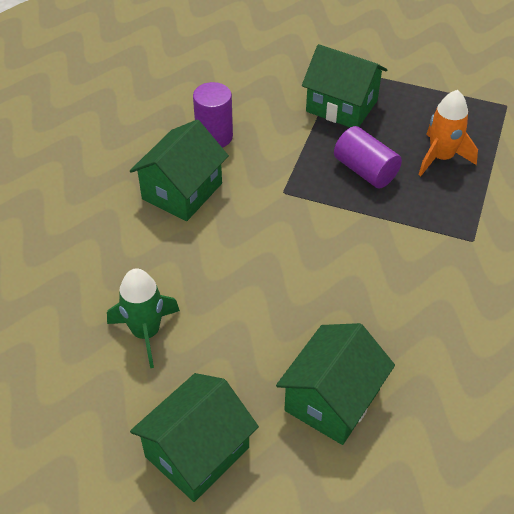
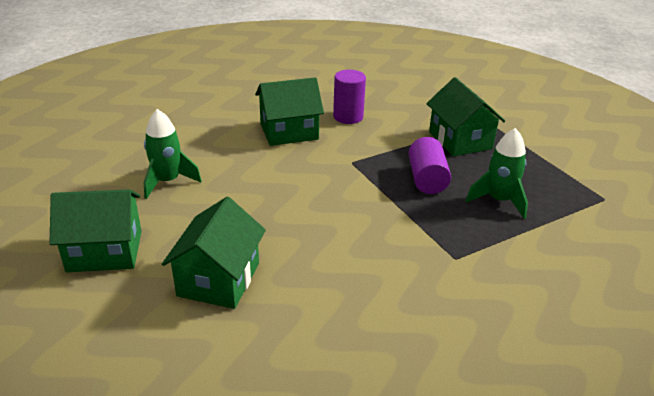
camera: 40 degrees right, 15 degrees down
(332, 399) = (218, 279): green house -> green house turned 60 degrees counterclockwise
(441, 157) = (499, 200): orange rocket -> green rocket

